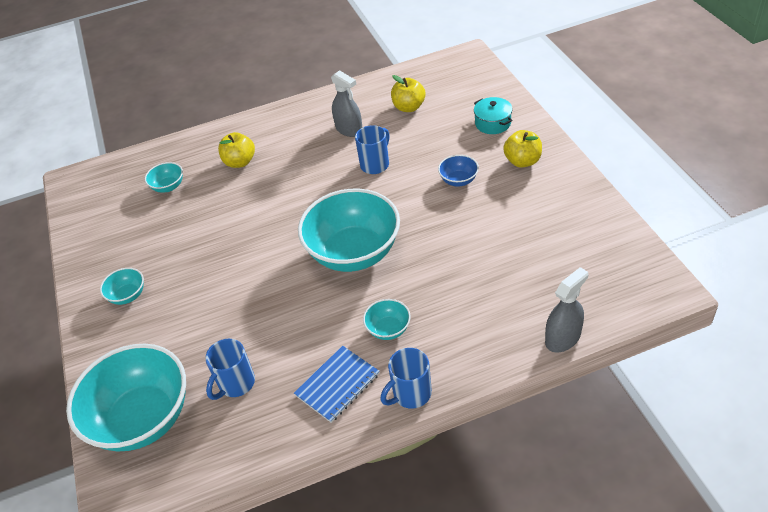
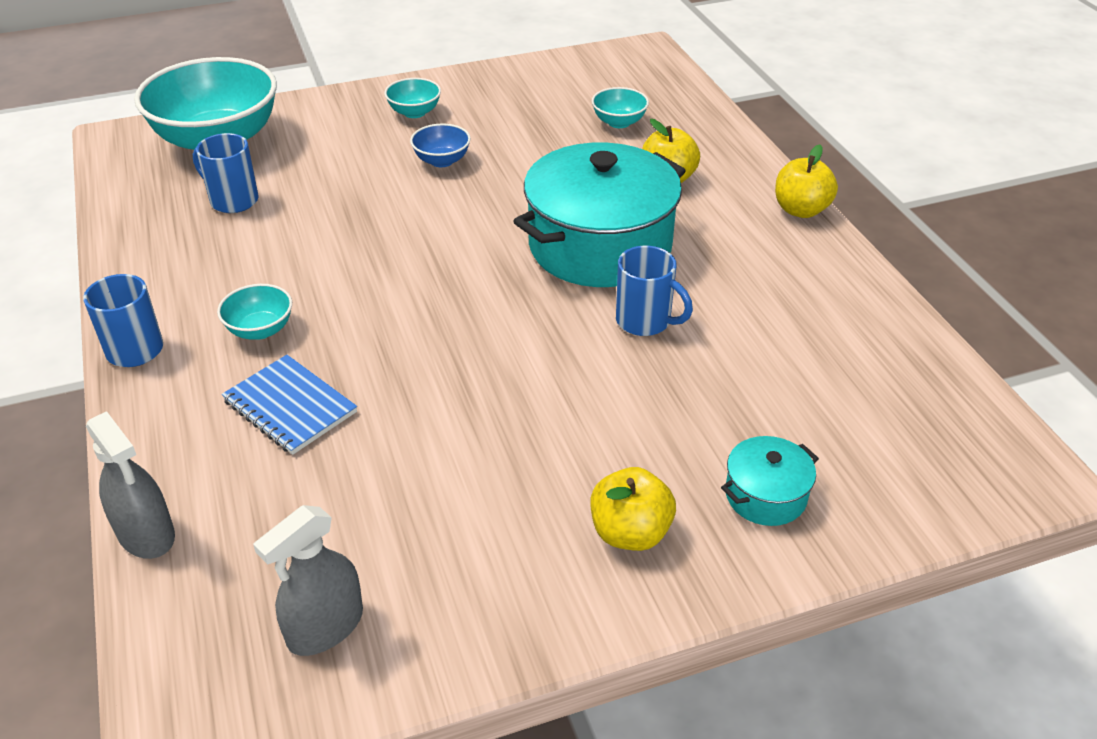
camera: 85 degrees right, 5 degrees down
(307, 185) = (600, 246): none -> turquoise pot
(337, 385) = (186, 282): blue notebook -> blue notebook (290, 406)
(349, 129) = (749, 290): grey spray bottle -> grey spray bottle (325, 627)
(354, 253) = (430, 296): turquoise bowl -> none
(409, 107) = (821, 369): yellow apple -> yellow apple (801, 210)
(458, 180) = (584, 428): blue bowl -> blue bowl (442, 161)

